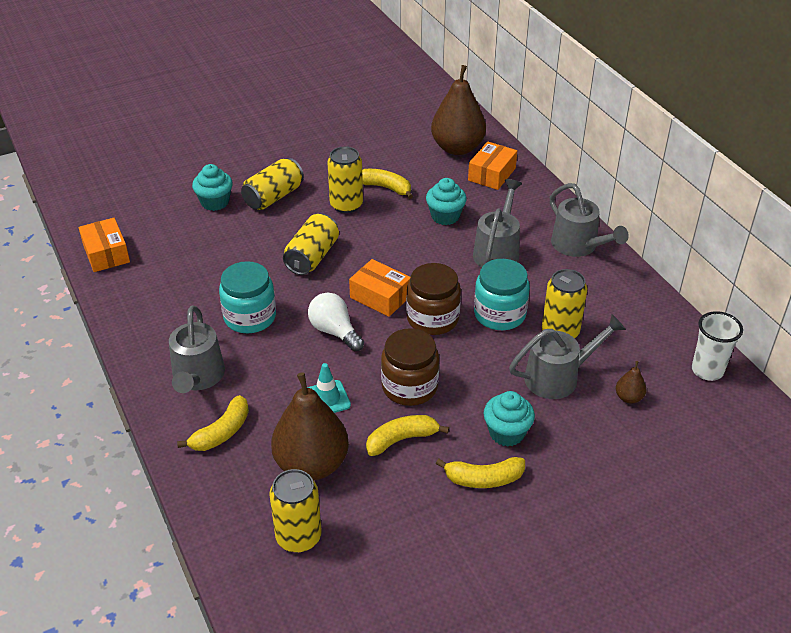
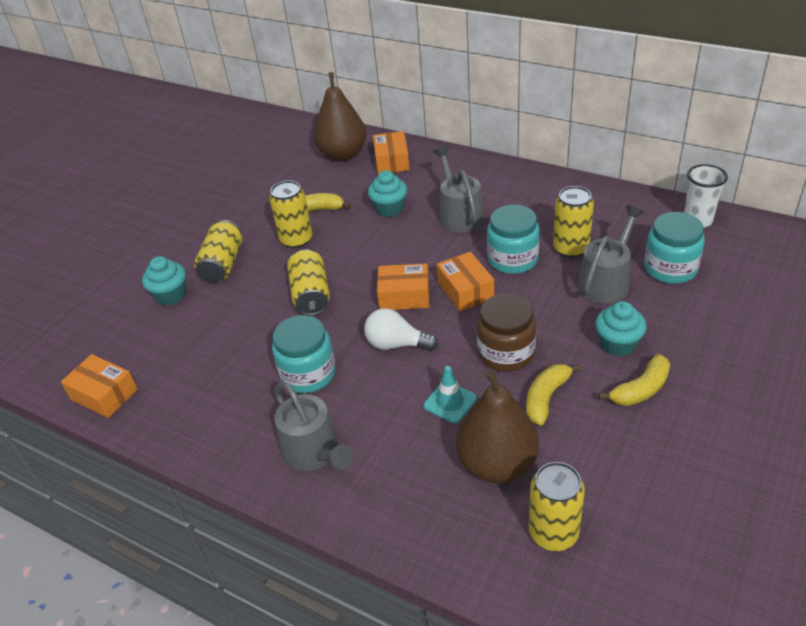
camera: 30 degrees left, 0 degrees up
(222, 432) = (389, 487): yellow banana -> none
(432, 319) = (465, 290): brown jar -> orange box
(579, 246) = (514, 181): grey watering can -> none
(628, 398) = (670, 268): brown pear -> turquoise jar

